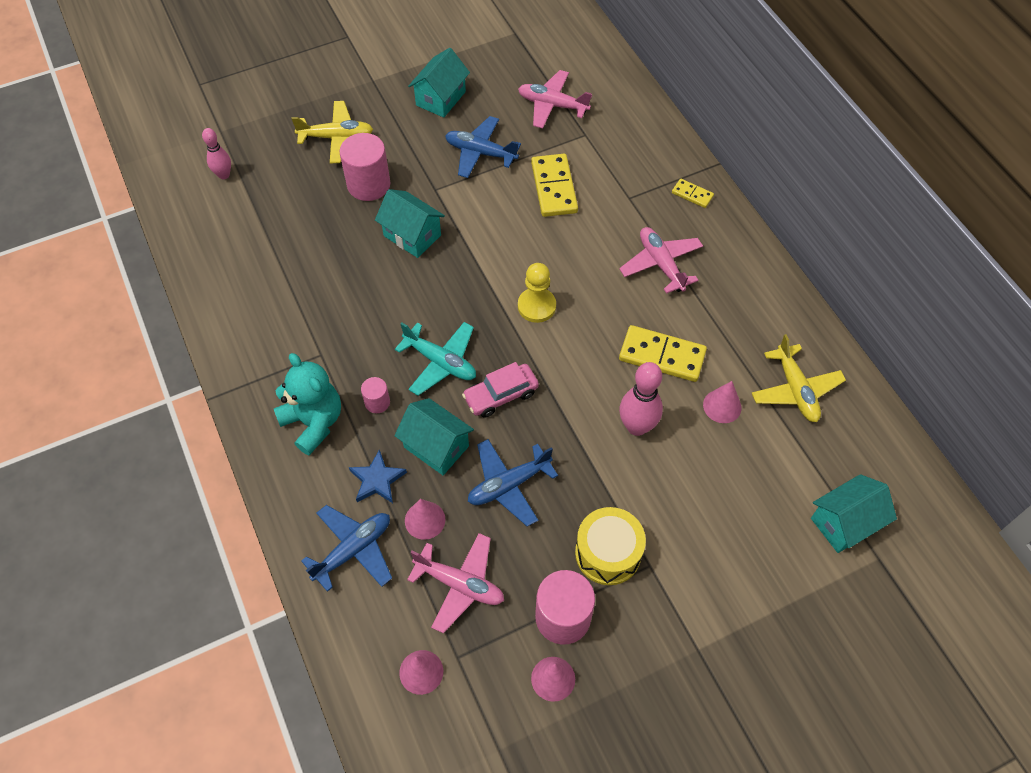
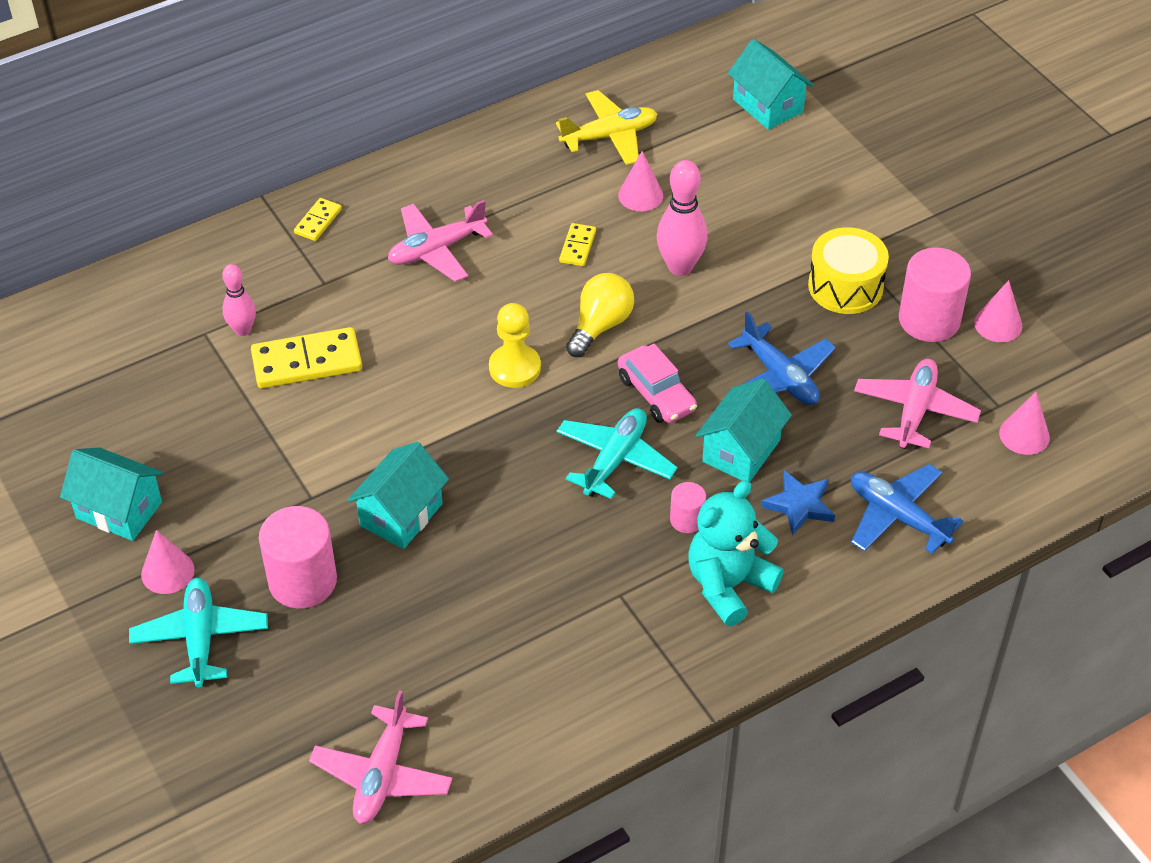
camera: 95 degrees left, 10 degrees down
(224, 175) = (282, 787): pink bowling pin -> pink bowling pin (242, 330)
(337, 137) = (200, 638): yellow plane -> turquoise plane
(425, 520) = (842, 451): pink cone -> pink cone (167, 572)
(480, 153) = (238, 450): blue plane -> none
(552, 105) = (142, 373): pink plane -> pink plane (382, 775)
(574, 364) = (600, 326): none -> yellow light bulb
(662, 356) = (577, 247): yellow domino -> yellow domino, size x0.52

